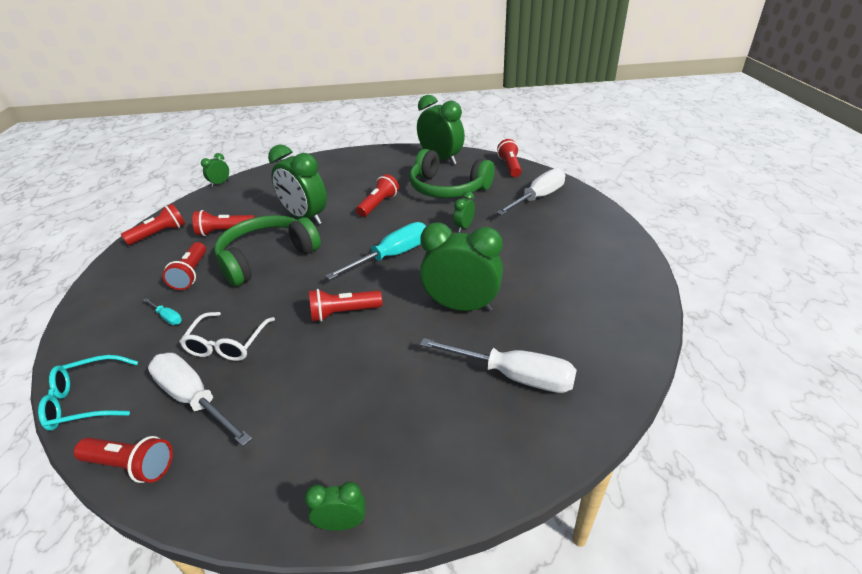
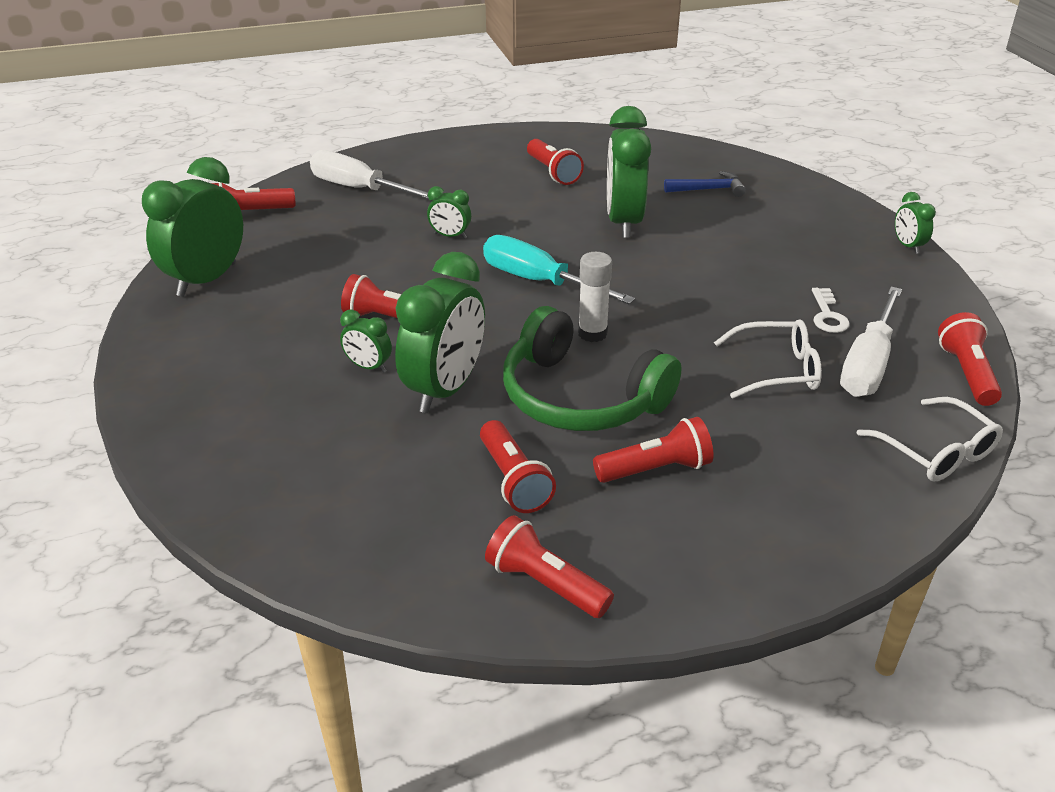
camera: 105 degrees left, 0 degrees up
(86, 400) = (936, 452): turquoise glasses -> white glasses
(167, 317) = (764, 448): turquoise screwdriver -> none
(220, 183) = (292, 581): green clock -> green clock (368, 367)
(267, 397) = (828, 315): none -> white key
(322, 270) = (592, 333): none -> white glue stick
(344, 313) = (673, 295): red flashlight -> red flashlight (553, 172)
(447, 188) = (328, 261): green headphones -> none
(514, 376) = (709, 189): white screwdriver -> blue hammer

